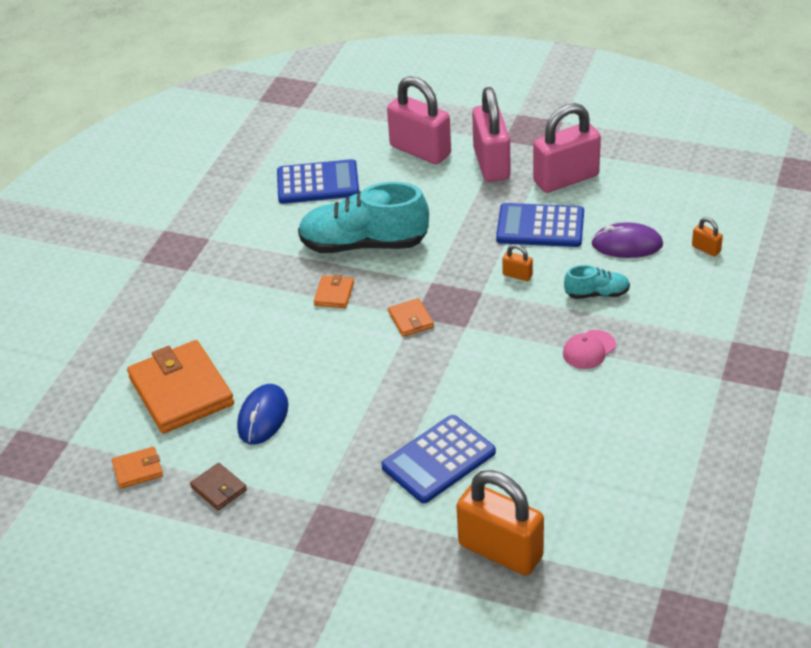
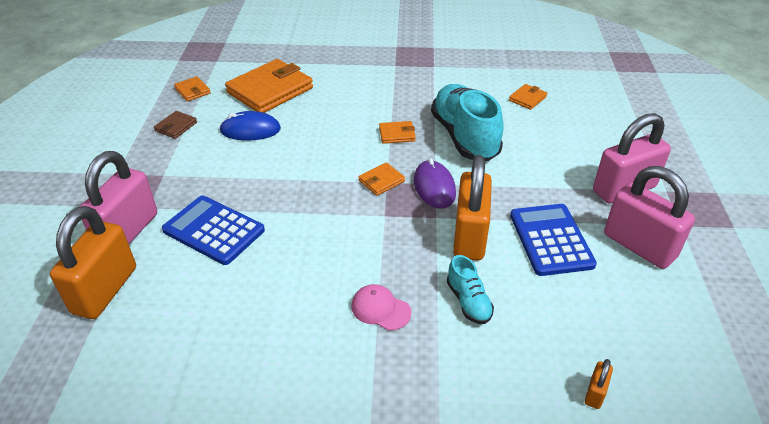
camera: 70 degrees right, 0 degrees up
(318, 183) = (527, 98): blue calculator -> orange wallet
(420, 150) = (610, 142): pink padlock -> pink padlock (128, 232)
(517, 275) = (469, 236): orange padlock -> orange padlock, size x2.39
(627, 244) = (561, 314): purple mouse -> purple mouse (434, 187)

